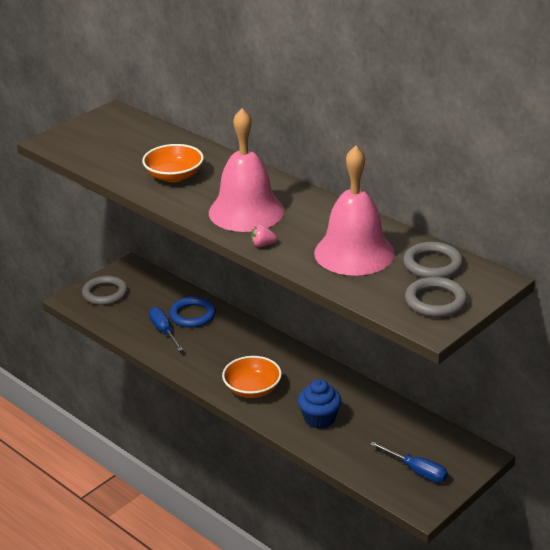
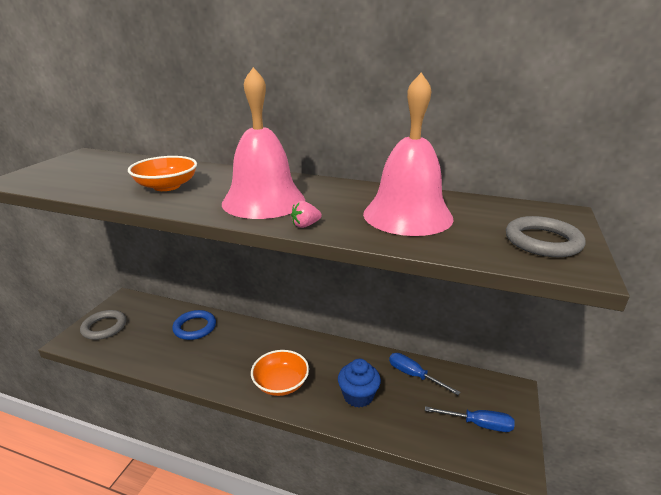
camera: 25 degrees left, 5 degrees down
(163, 331) = (172, 348): blue screwdriver -> blue screwdriver (414, 375)
(432, 264) = (492, 211): grey ring -> none

